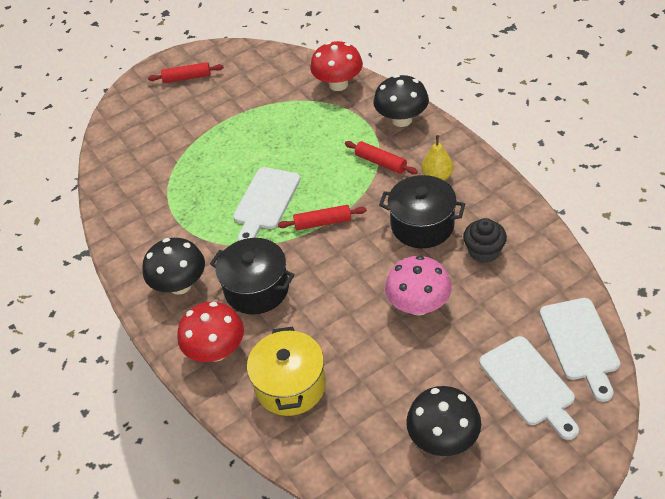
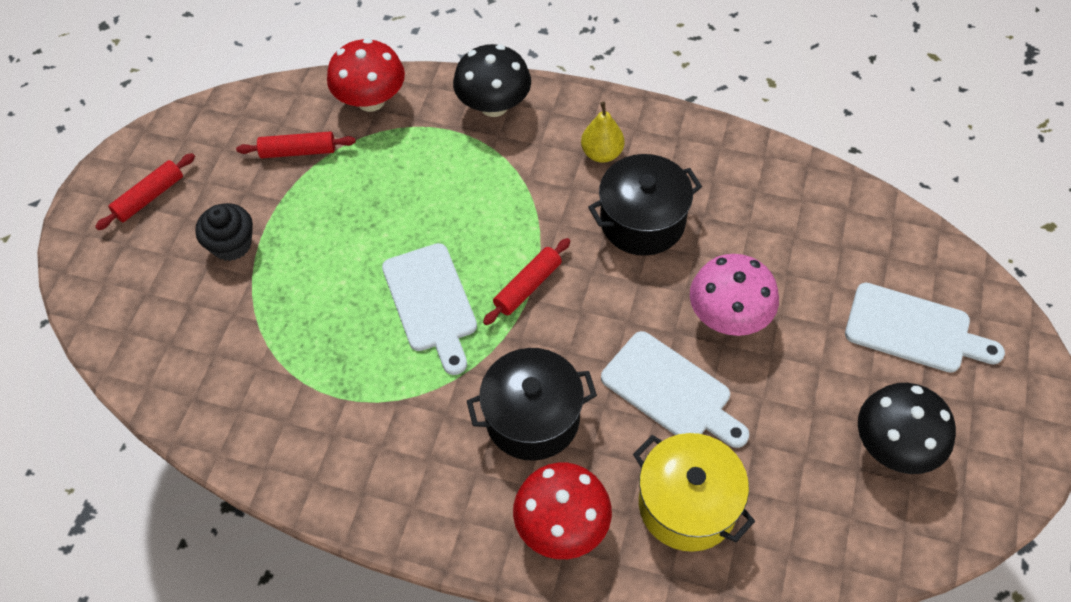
camera: 45 degrees left, 10 degrees up
(180, 285) = (432, 477): black mushroom -> none
(380, 162) = (521, 173): red rolling pin -> red rolling pin (298, 151)
(484, 251) = (734, 212): black cupcake -> black cupcake (231, 244)
(580, 343) = (916, 254): white cutting board -> white cutting board (671, 391)

